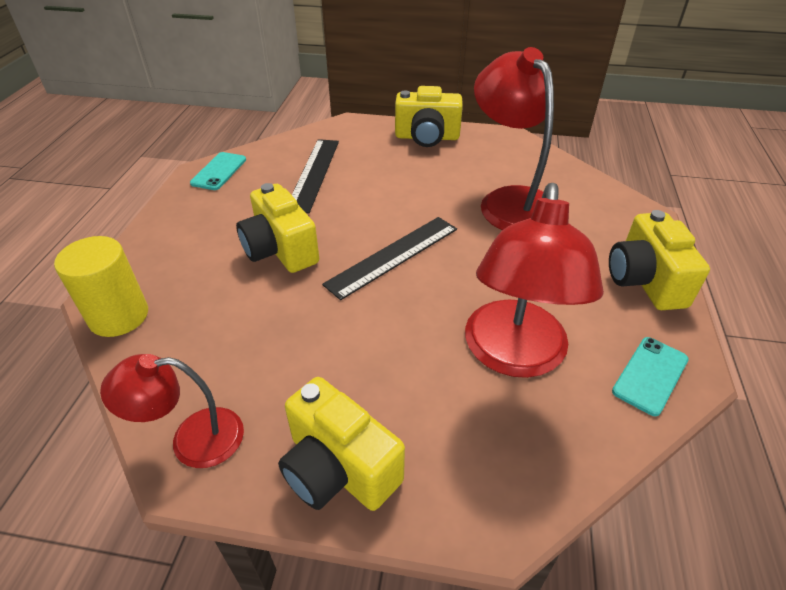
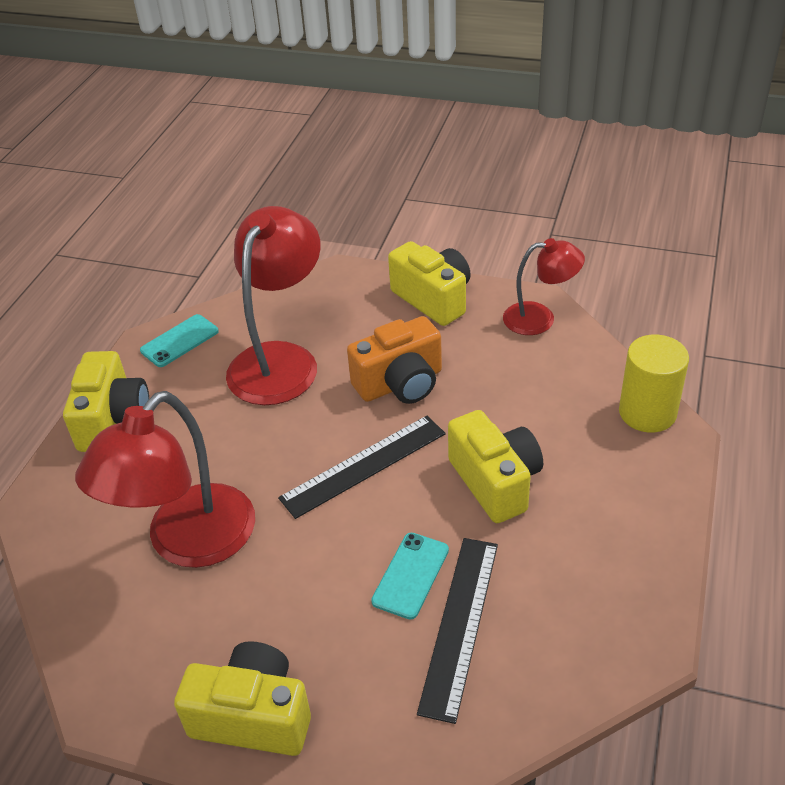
camera: 170 degrees left, 0 degrees up
(219, 171) = (615, 643): turquoise phone -> turquoise phone (410, 575)
(370, 334) = (400, 384): none -> orange camera
(510, 201) = (188, 543): red lamp -> red lamp turned 45 degrees clockwise

